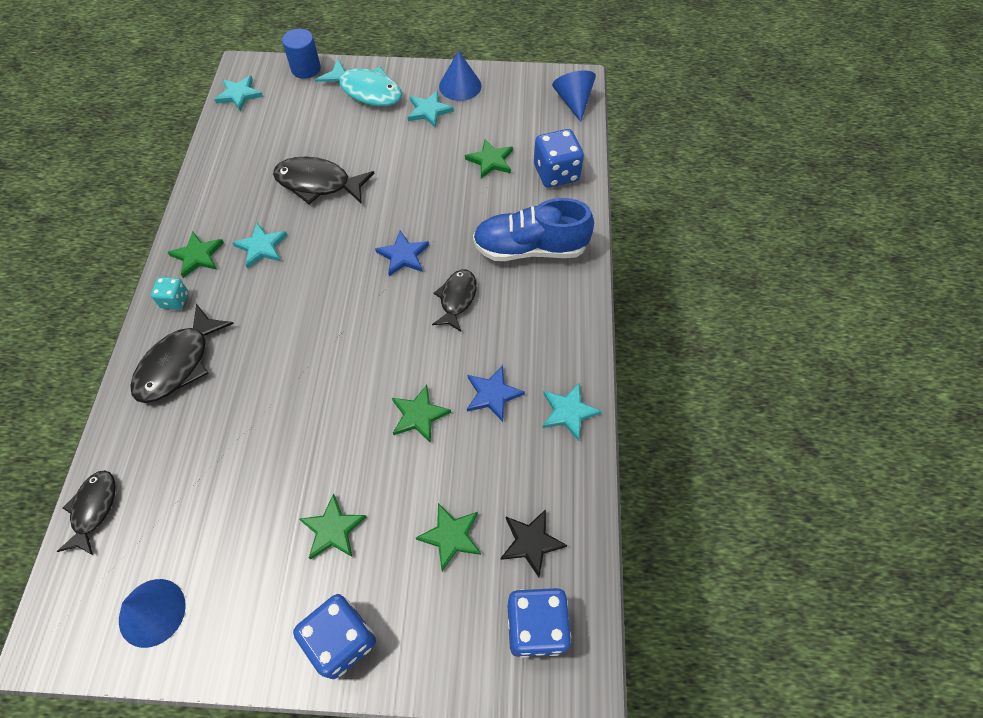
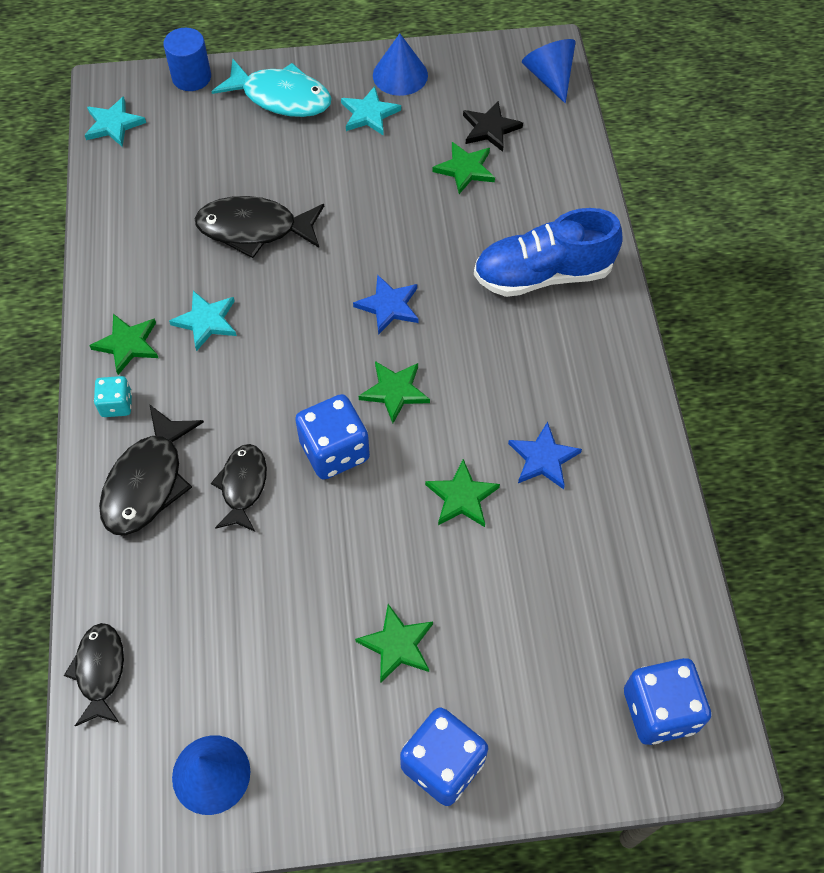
camera: 10 degrees left, 0 degrees up
(451, 536) = (537, 629): green star -> green star (394, 391)
(457, 299) = (469, 350): black fish -> black fish (243, 486)
(531, 542) = (631, 620): black star -> black star (490, 128)
(556, 173) = (551, 174): blue dice -> blue dice (334, 451)
(568, 412) = (637, 465): turquoise star -> none

